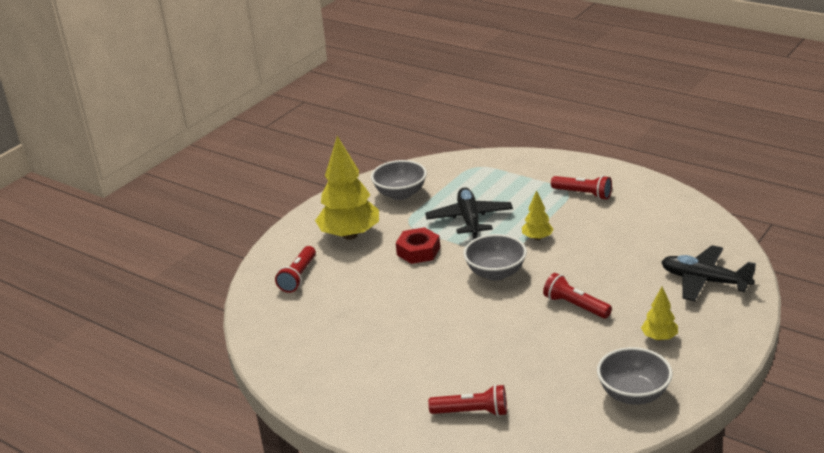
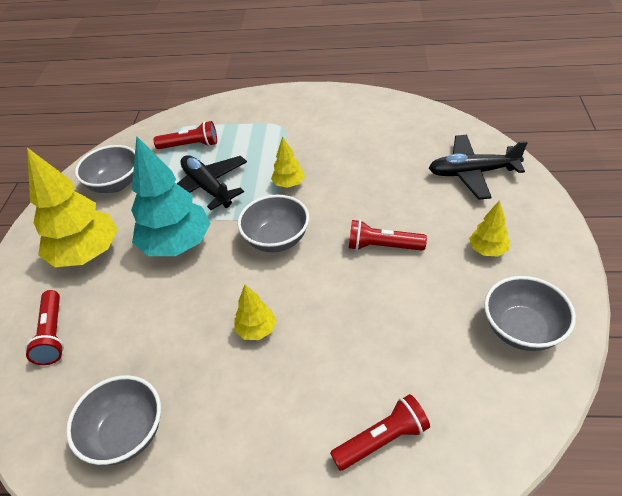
camera: 30 degrees left, 15 degrees up
(312, 347) = (126, 434): none -> grey bowl
(418, 251) = (177, 245): red nut -> turquoise tree
(436, 323) = (256, 330): none -> yellow tree
(583, 194) = (297, 124): red flashlight -> red flashlight (190, 145)

